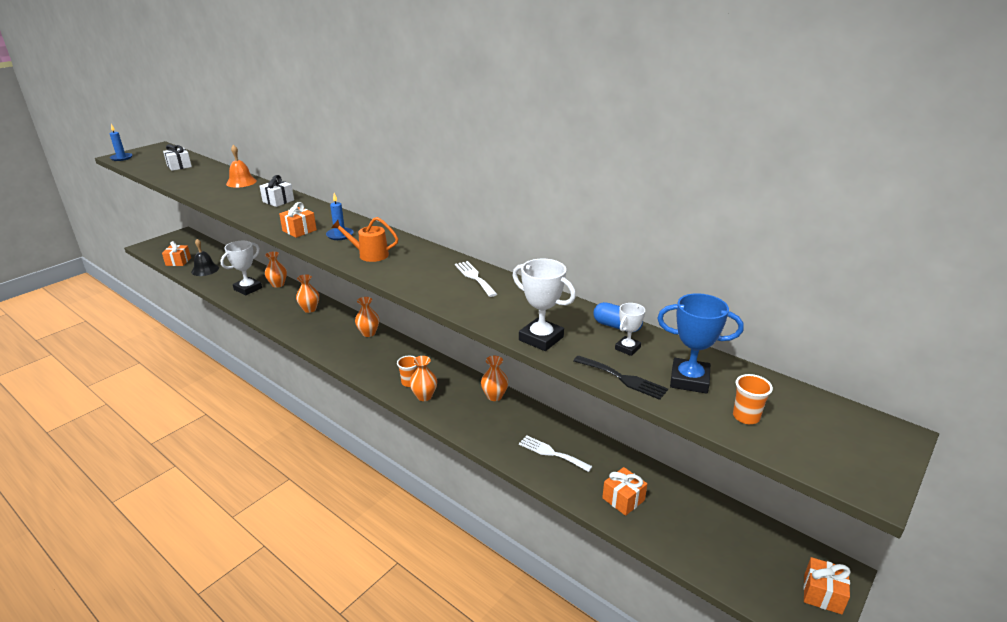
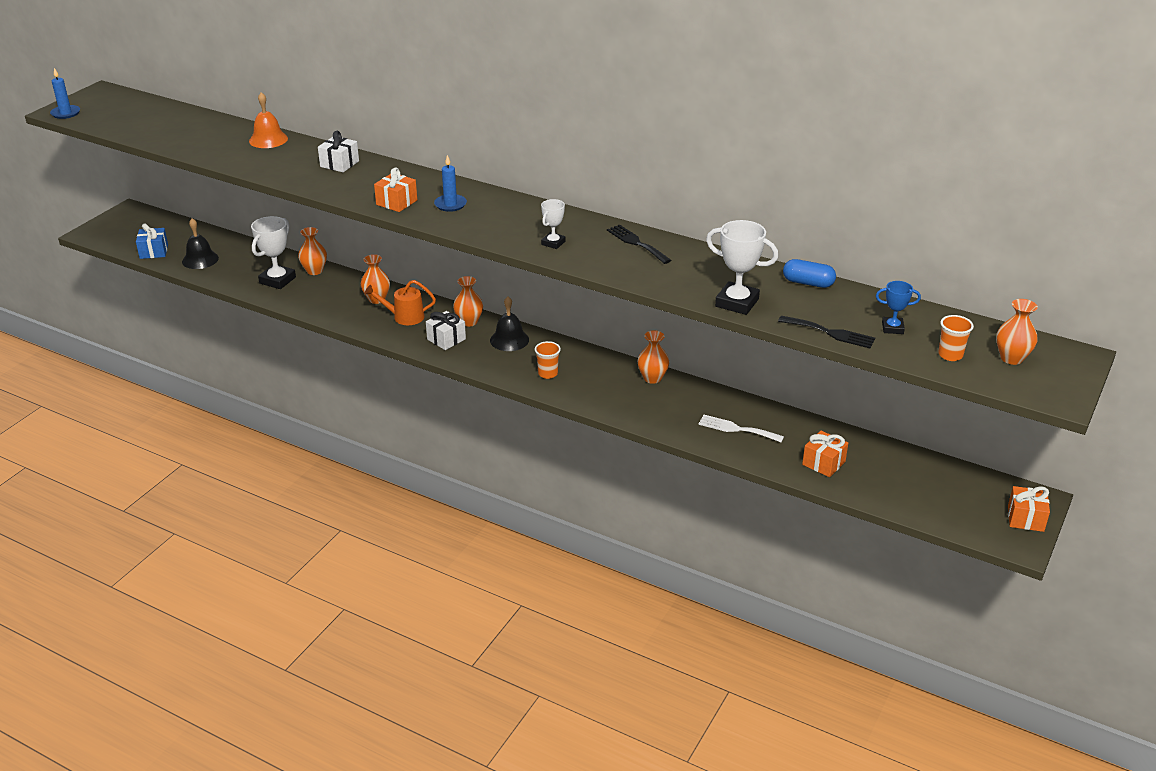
camera: 10 degrees left, 5 degrees up
(178, 262) = (154, 251): orange gift -> blue gift
(179, 166) = (161, 121): white gift -> white gift (446, 339)
(369, 255) = (502, 226): orange watering can -> orange watering can (404, 317)
(392, 351) = (509, 340): none -> black bell
(424, 396) = (572, 386): orange vase -> orange vase (1011, 358)
(474, 277) = (636, 243): white fork -> black fork
(627, 348) = (826, 304): white trophy -> white trophy (553, 243)
(689, 380) = (892, 328): blue trophy -> blue trophy, size x0.57

